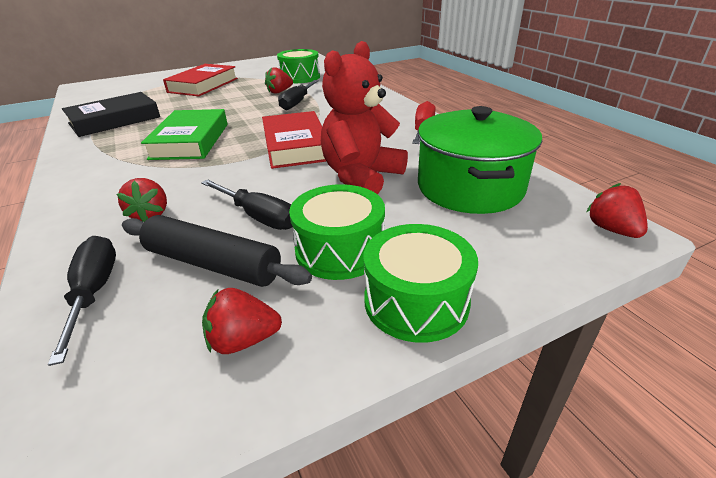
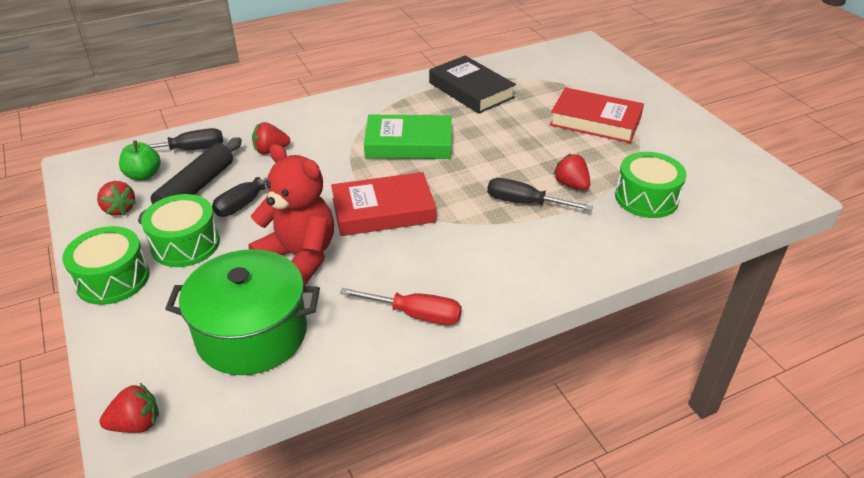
camera: 90 degrees right, 5 degrees up
(146, 333) = (143, 175): none -> green apple
(243, 340) = (119, 209): red strawberry -> red strawberry turned 150 degrees clockwise

